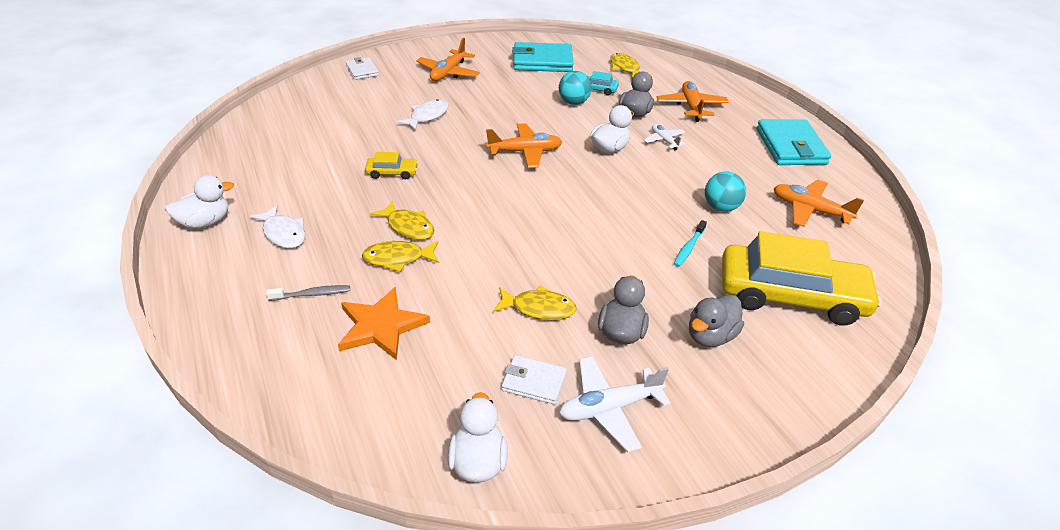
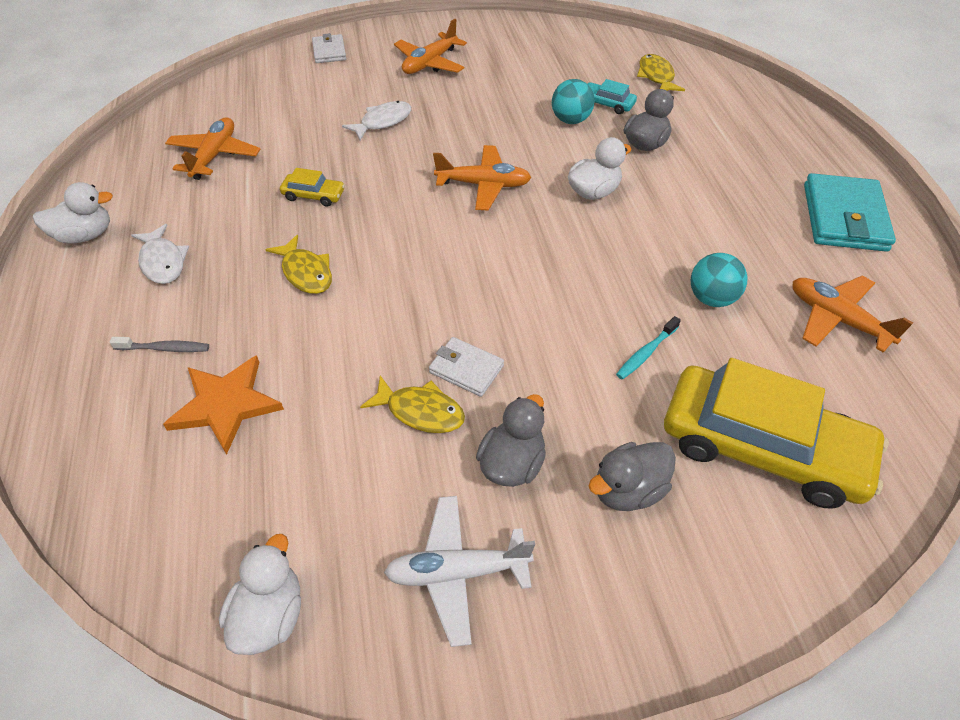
camera: 15 degrees right, 10 degrees up
(398, 258) = (278, 315): yellow fish -> none
(534, 382) = (377, 516): white wallet -> white wallet (466, 369)
(542, 61) = (552, 57): turquoise wallet -> none
(664, 140) = (670, 188): white plane -> none
(691, 107) = (725, 142): orange plane -> orange plane (214, 155)

